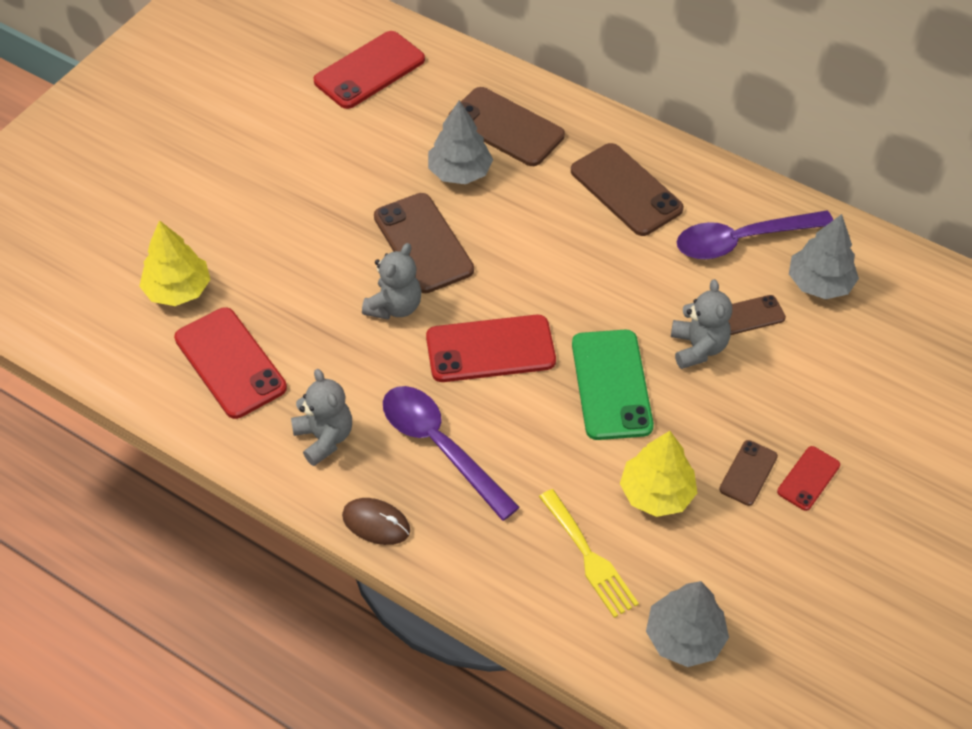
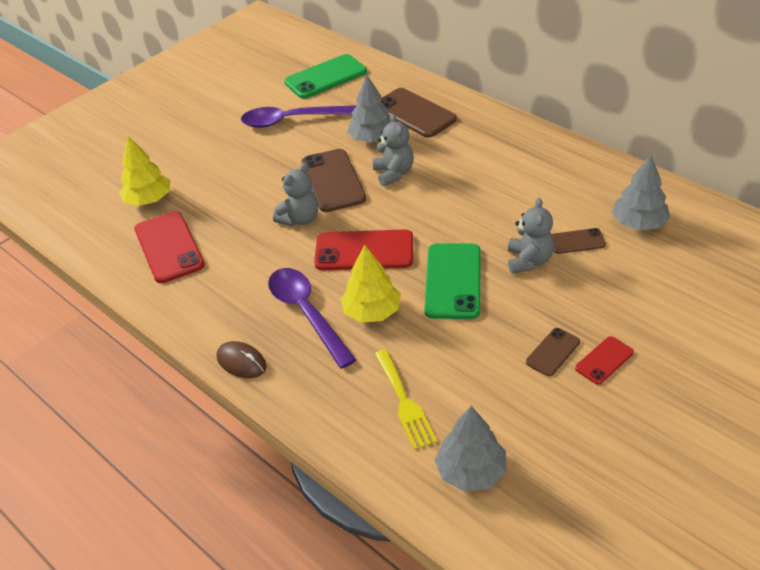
camera: 15 degrees right, 10 degrees down
(324, 438) = (221, 300): grey teddy bear -> grey teddy bear (394, 173)
(369, 70) = (325, 77): red phone -> green phone
(626, 190) = (495, 155): brown phone -> none
(656, 493) = (472, 360): yellow tree -> yellow tree (372, 312)
(741, 240) = (579, 191): purple spoon -> purple spoon (290, 120)

